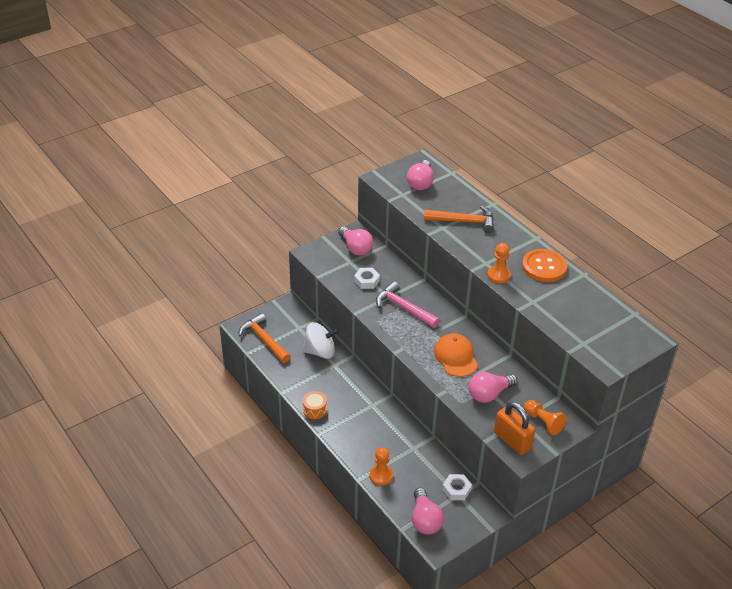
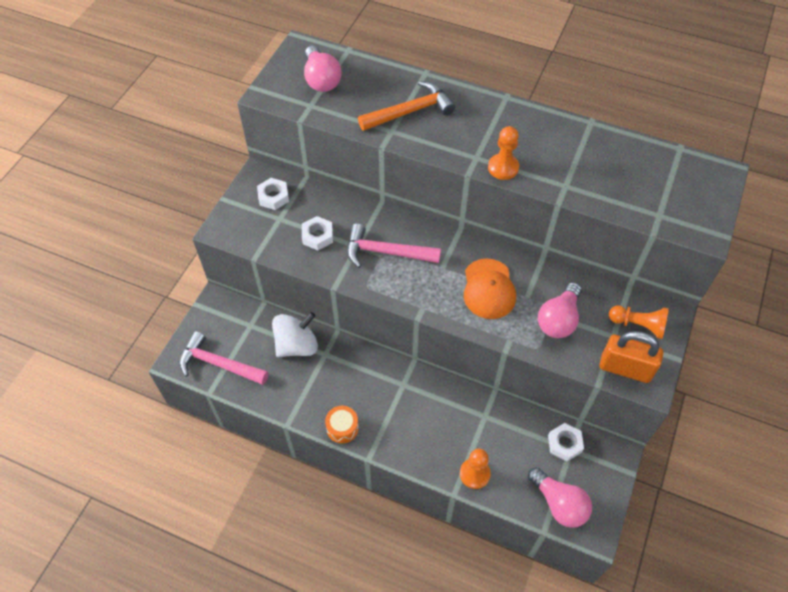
camera: 30 degrees left, 15 degrees up
(264, 340) = (218, 364): orange hammer -> pink hammer
(355, 248) = (273, 197): pink light bulb -> white nut
(455, 357) = (489, 289): orange cap -> orange cap turned 135 degrees counterclockwise
(544, 267) = (543, 132): orange button -> none

